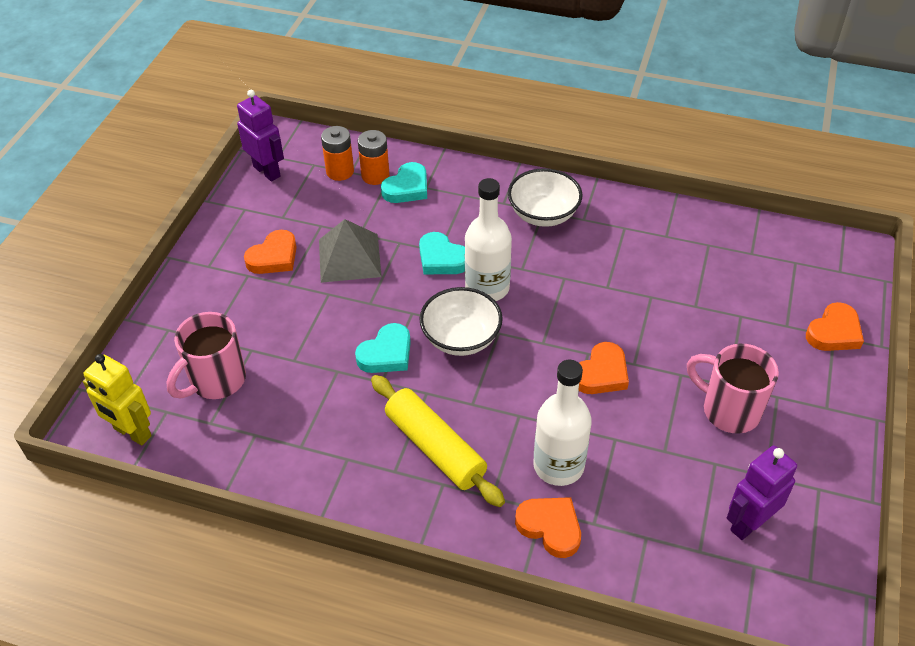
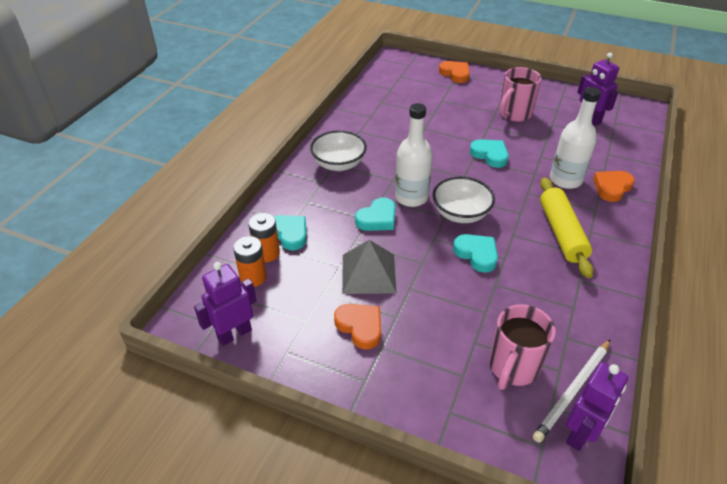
camera: 85 degrees left, 5 degrees down
(132, 433) = (580, 434): yellow robot -> purple robot
(182, 431) = (572, 391): none -> white pencil
(216, 381) = (512, 367): pink mug -> pink mug turned 75 degrees clockwise
(435, 447) = (561, 233): yellow rolling pin -> yellow rolling pin turned 60 degrees counterclockwise
(601, 373) = (490, 155): orange heart -> turquoise heart

